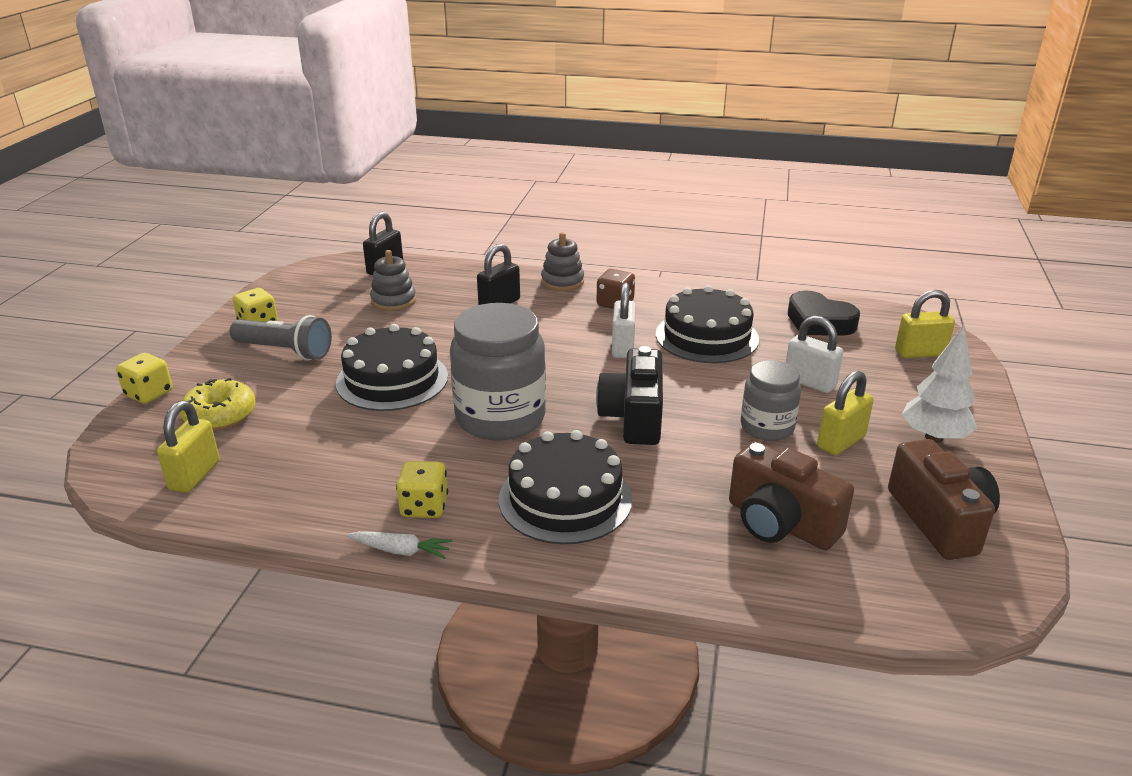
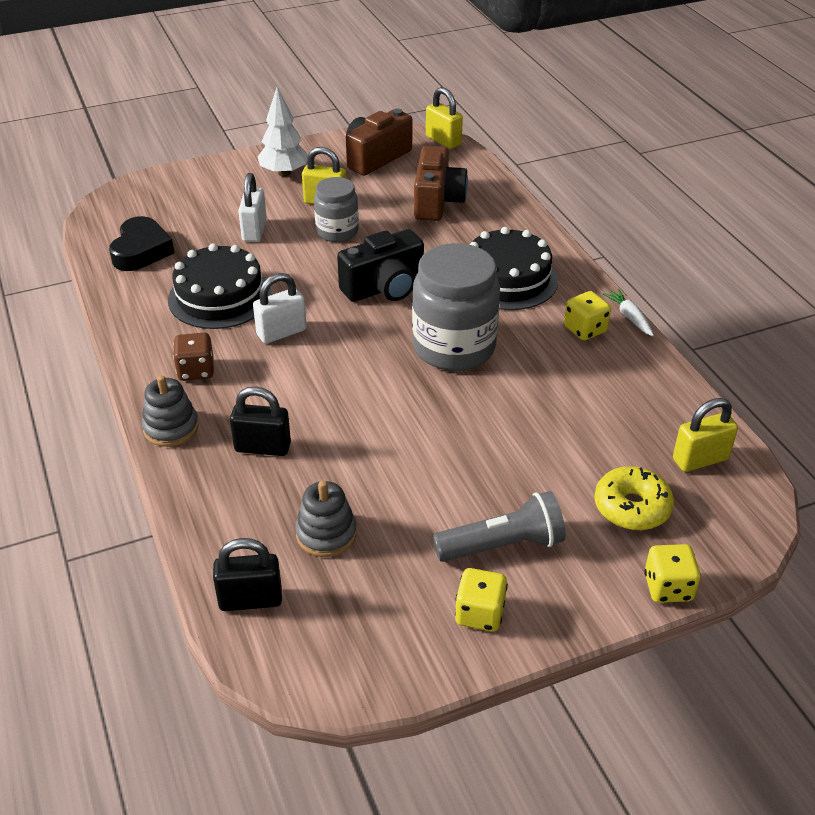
camera: 125 degrees left, 10 degrees up
(285, 351) = (502, 545): grey flashlight -> grey flashlight turned 90 degrees clockwise
(392, 380) = (468, 436): black cake -> none
(920, 353) = (161, 197): yellow padlock -> yellow padlock (443, 141)

